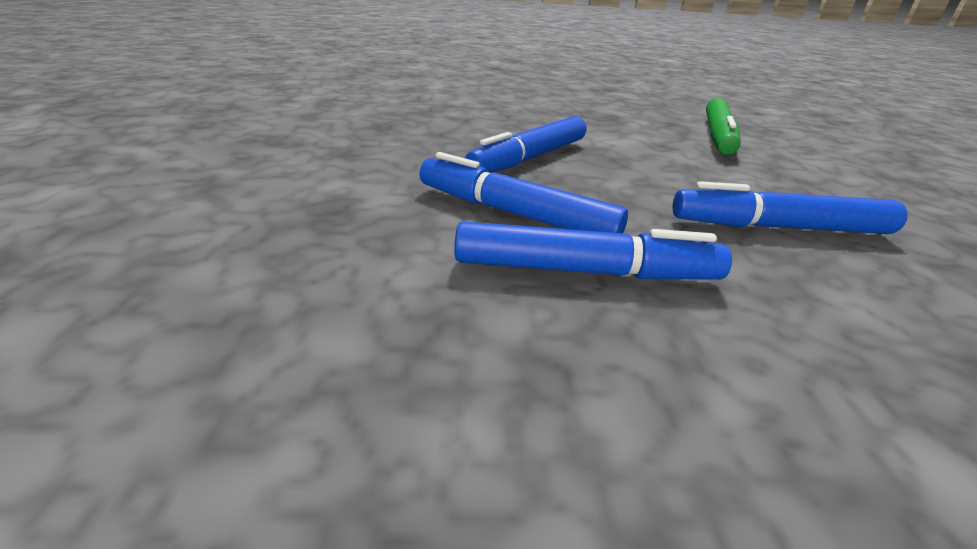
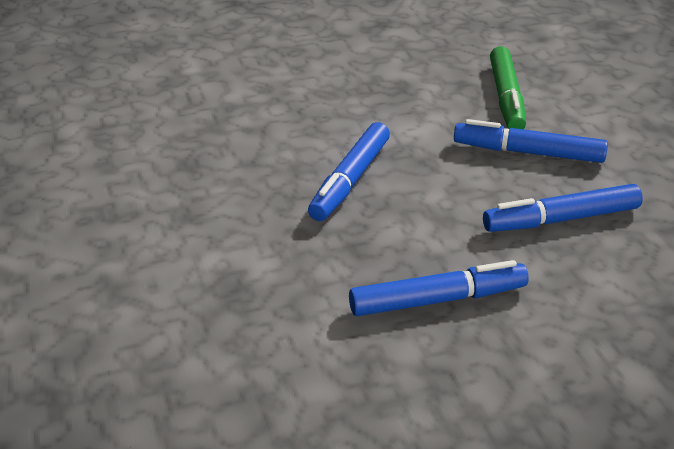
camera: 15 degrees left, 5 degrees up
(514, 214) = (368, 256): blue marker -> blue marker (528, 153)

